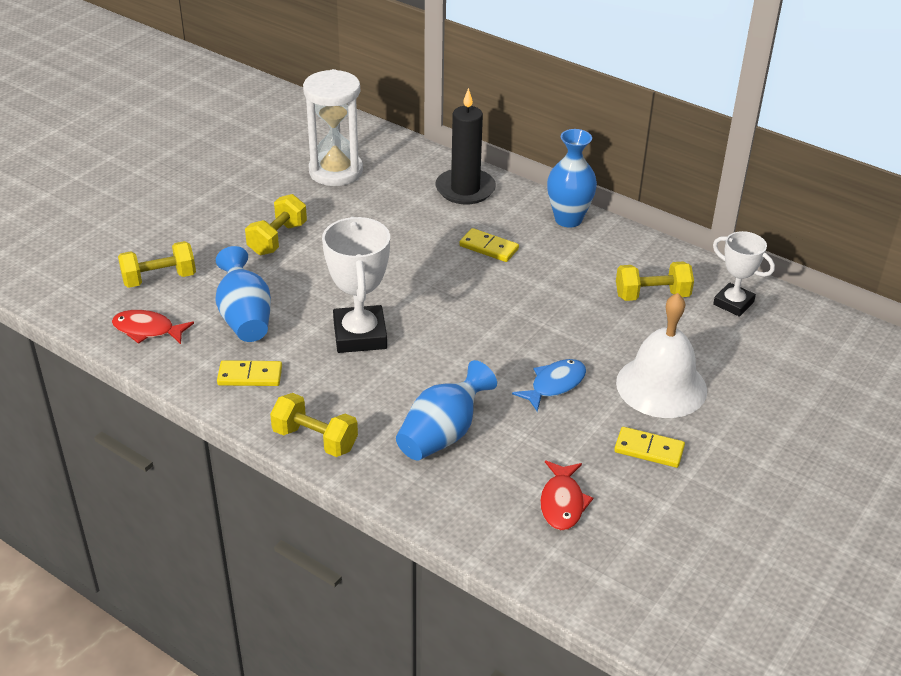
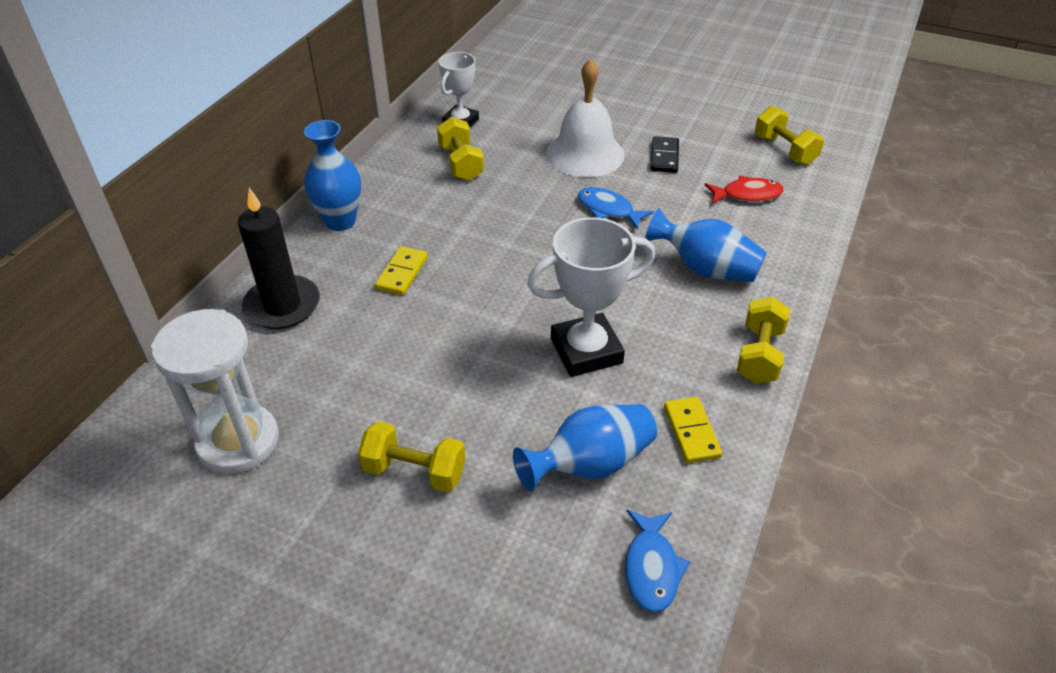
camera: 100 degrees left, 5 degrees up
(147, 330) = (651, 568): red fish -> blue fish
(159, 279) = (537, 591): yellow dumbbell -> yellow dumbbell (784, 150)
(649, 449) = (664, 157): yellow domino -> black domino

